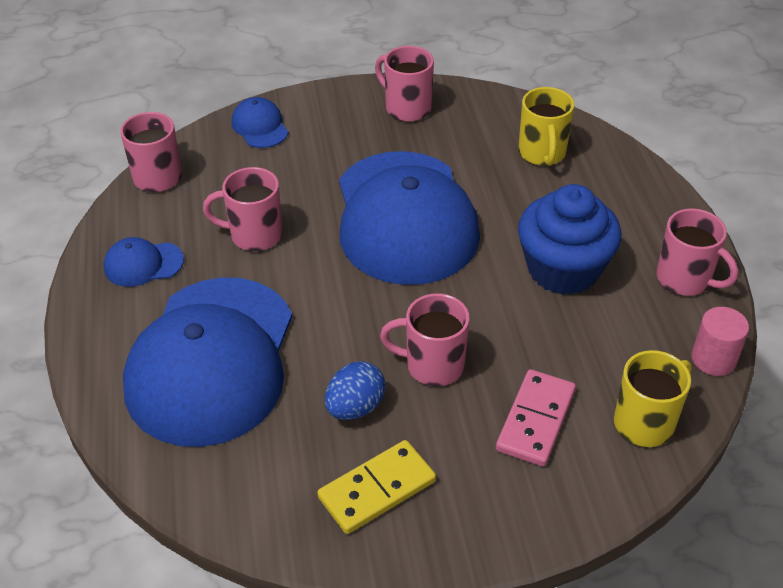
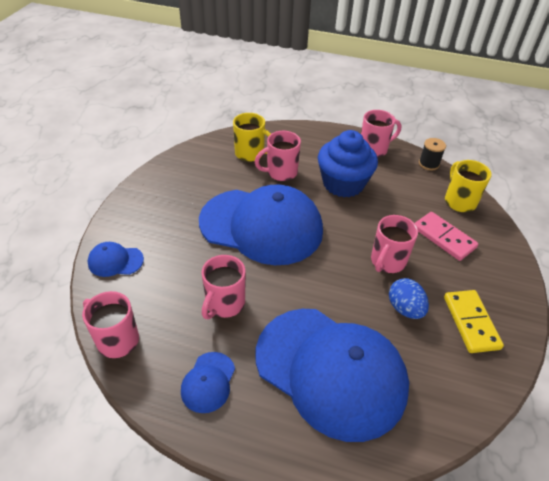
camera: 65 degrees left, 0 degrees up
(406, 108) = (164, 187): pink mug -> pink mug (280, 172)
(713, 359) = (429, 164): pink cylinder -> black spool

